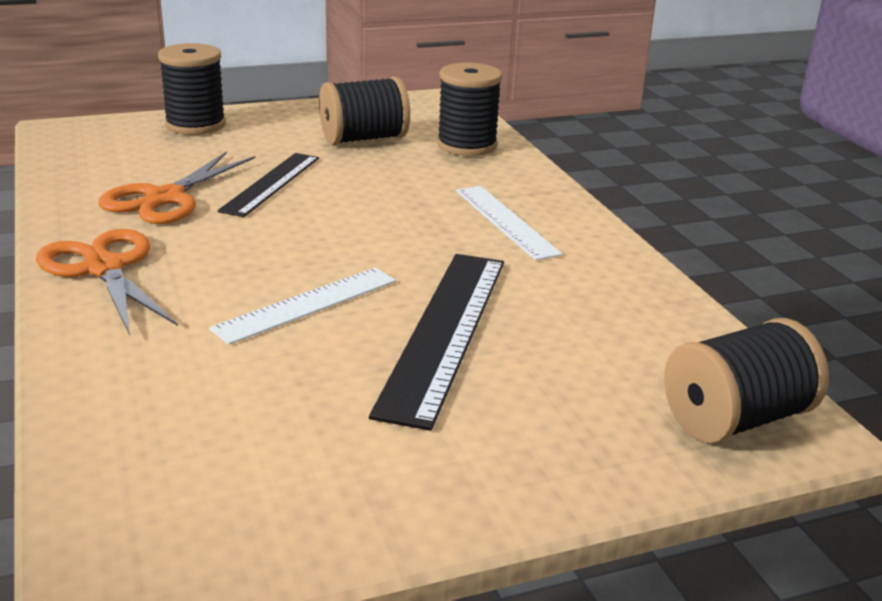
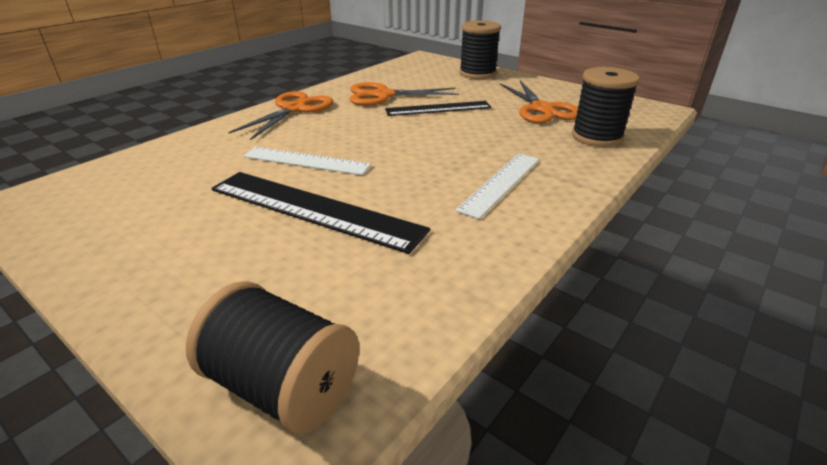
camera: 60 degrees right, 5 degrees up
(364, 139) = (542, 109): black spool -> orange scissors
(445, 331) = (314, 209): black ruler -> black ruler turned 45 degrees clockwise

